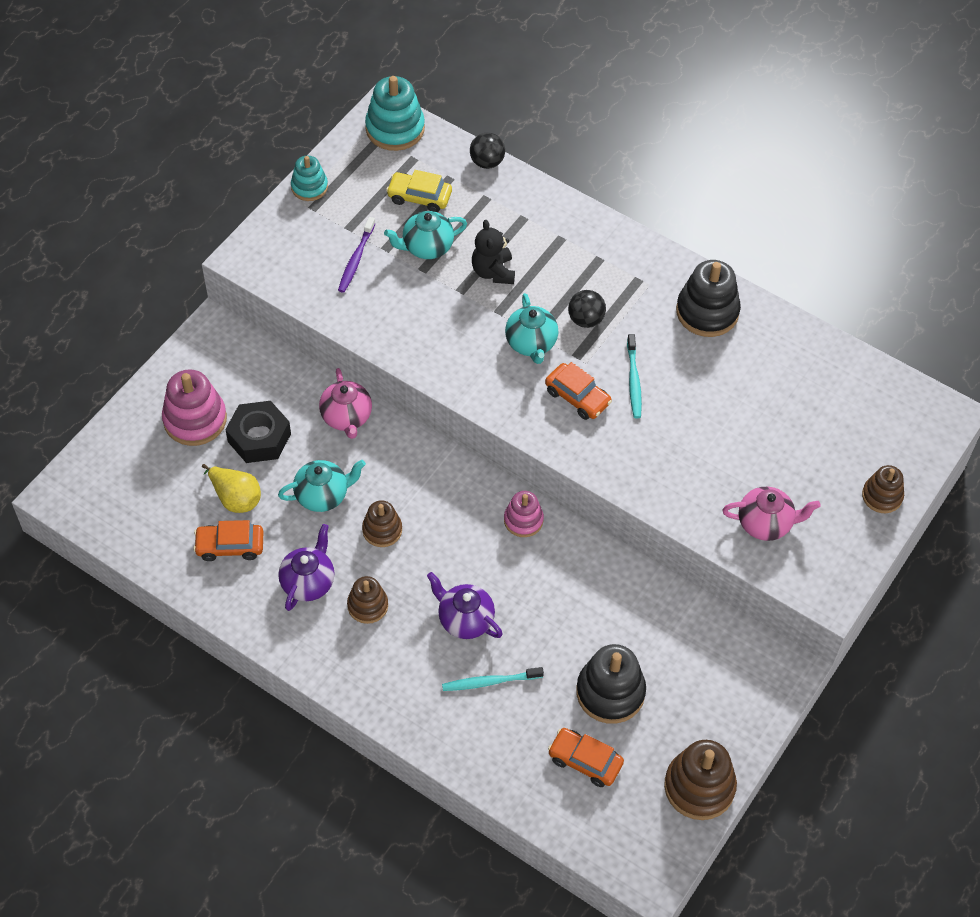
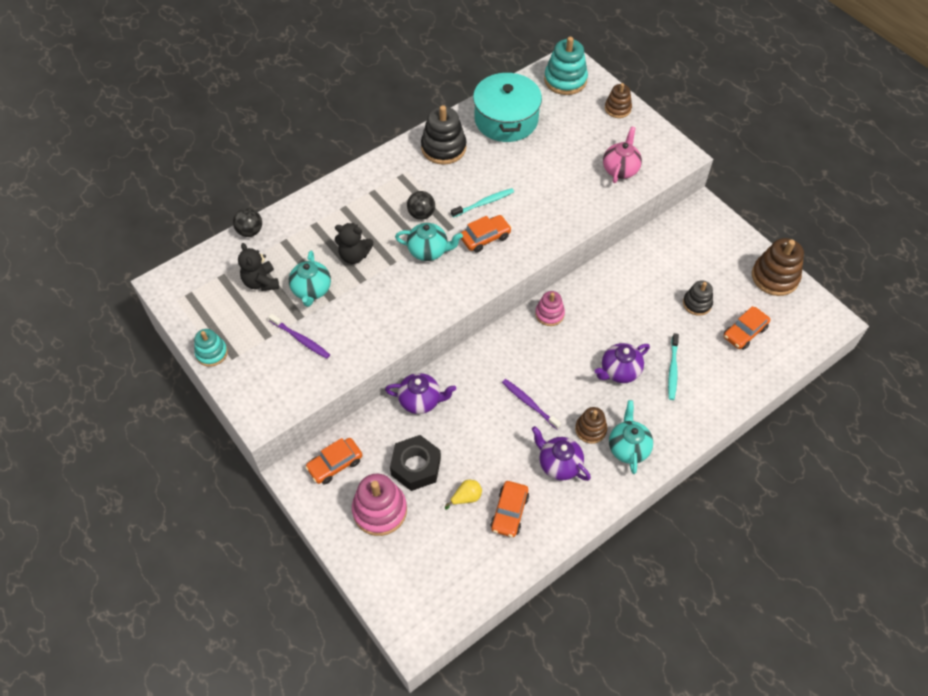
camera: 70 degrees left, 0 degrees up
(235, 498) = (466, 497): yellow pear -> yellow pear, size x0.66
(238, 360) = (335, 464): none -> orange car
(323, 495) = (485, 435): turquoise teapot -> turquoise teapot (628, 447)
(347, 417) = (420, 401): pink teapot -> purple teapot
(382, 530) = (529, 403): brown stacking toy -> purple toothbrush
(395, 129) = (184, 280): turquoise stacking toy -> turquoise stacking toy (565, 80)
(419, 197) = (261, 282): yellow car -> black teddy bear
(610, 692) = (697, 303): black stacking toy -> black stacking toy, size x0.61
(633, 381) = (484, 203): turquoise toothbrush -> turquoise toothbrush turned 45 degrees counterclockwise
(792, 367) = (506, 120): none -> turquoise pot

